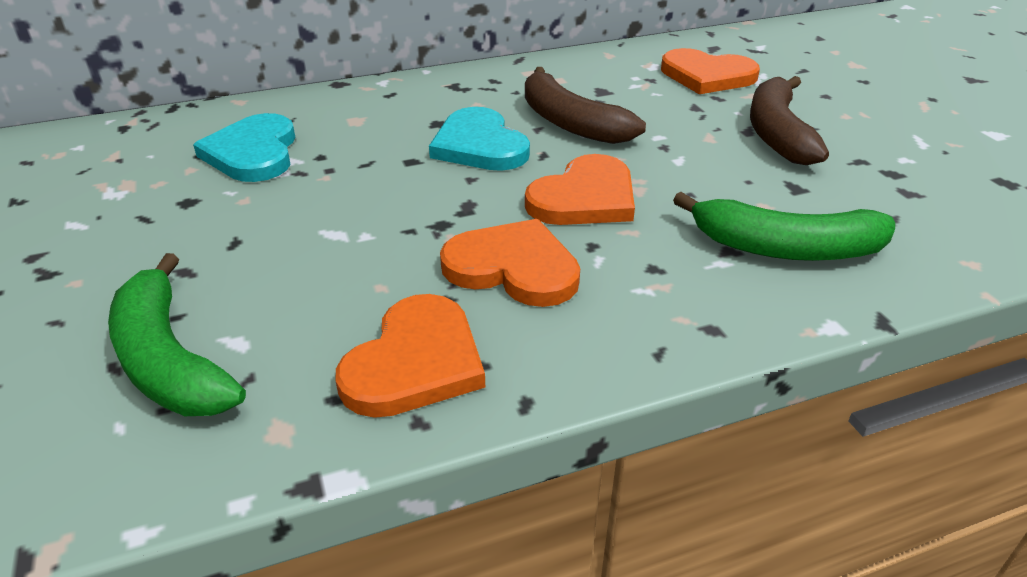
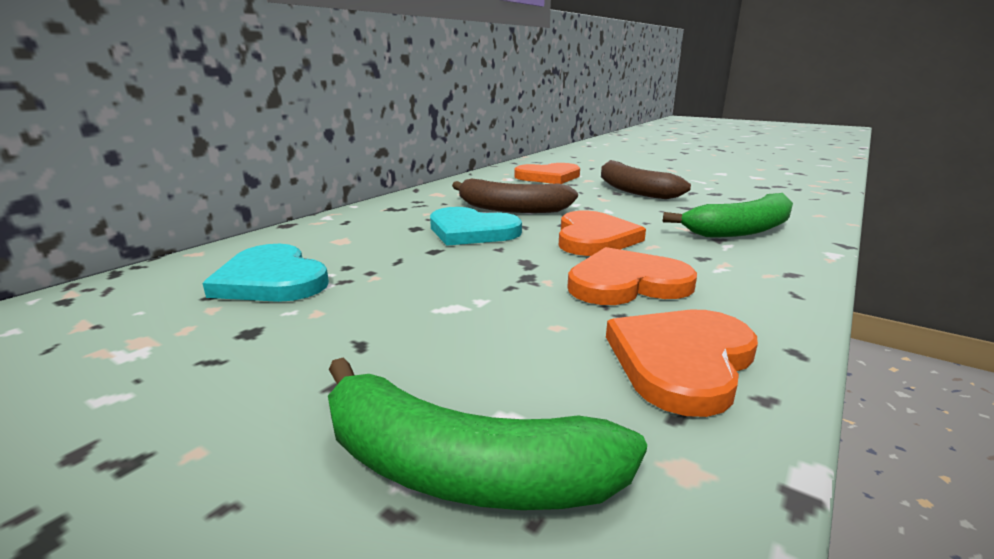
camera: 35 degrees left, 15 degrees down
(415, 362) = (681, 361): orange heart -> orange heart turned 135 degrees counterclockwise

